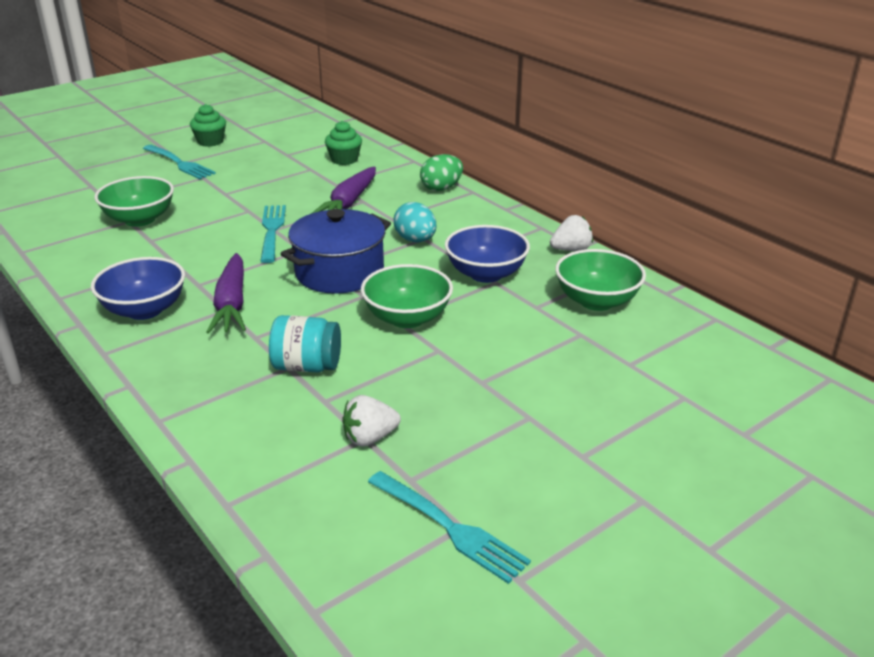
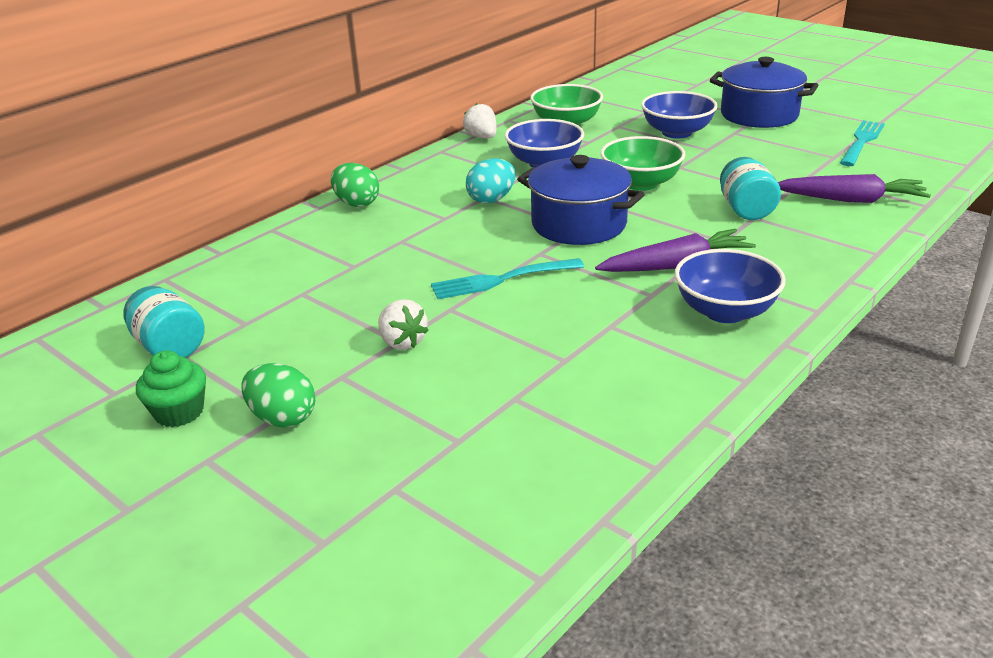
camera: 100 degrees left, 0 degrees up
(140, 219) = (507, 389): green bowl -> none
(179, 163) = (283, 418): turquoise fork -> green egg
(277, 138) = (170, 347): none -> turquoise jar
(344, 160) = (268, 274): green cupcake -> none
(349, 202) = (407, 248): purple carrot -> purple carrot (850, 200)
(370, 438) = (808, 173): white strawberry -> white strawberry (402, 342)
(543, 371) = (676, 132): none -> blue bowl
(590, 458) = (759, 115): none -> blue pot

